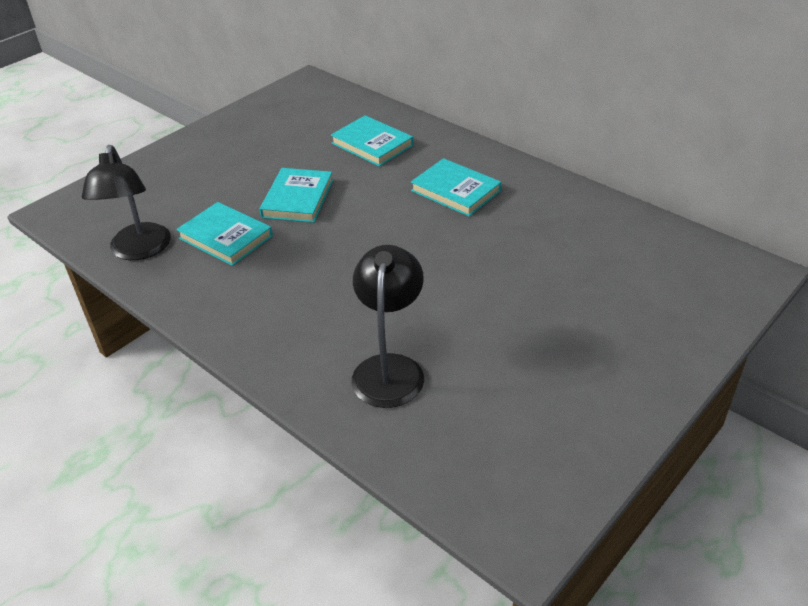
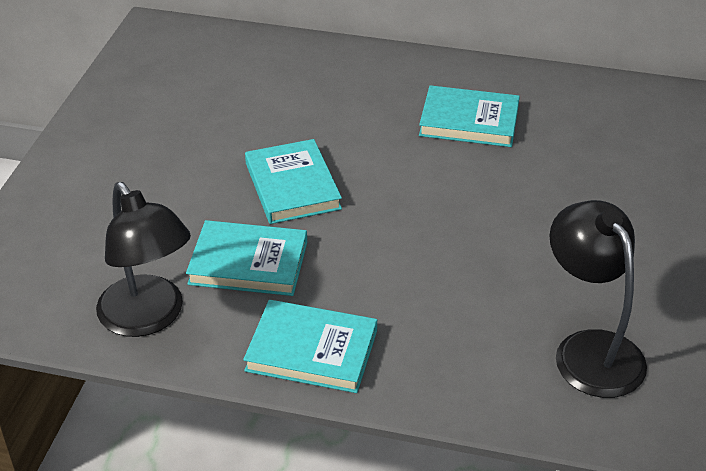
camera: 30 degrees left, 0 degrees up
(372, 144) = (318, 91): turquoise book -> turquoise book (312, 350)

